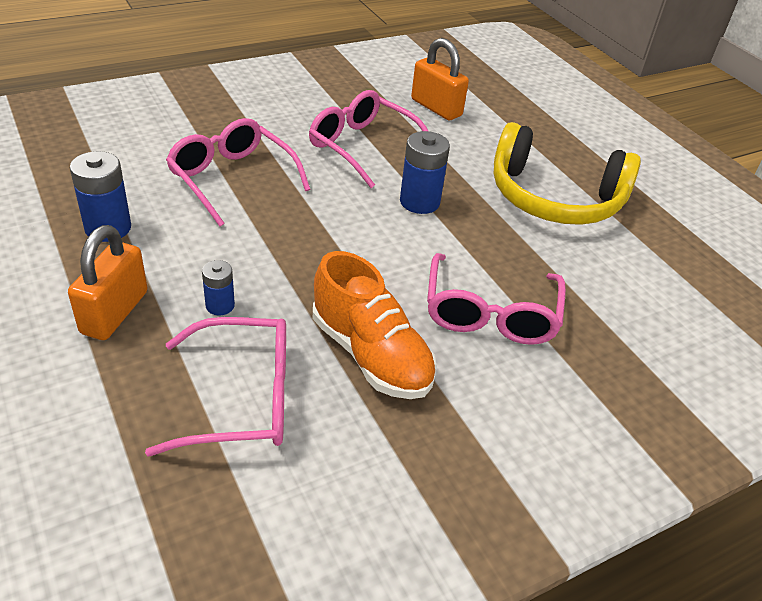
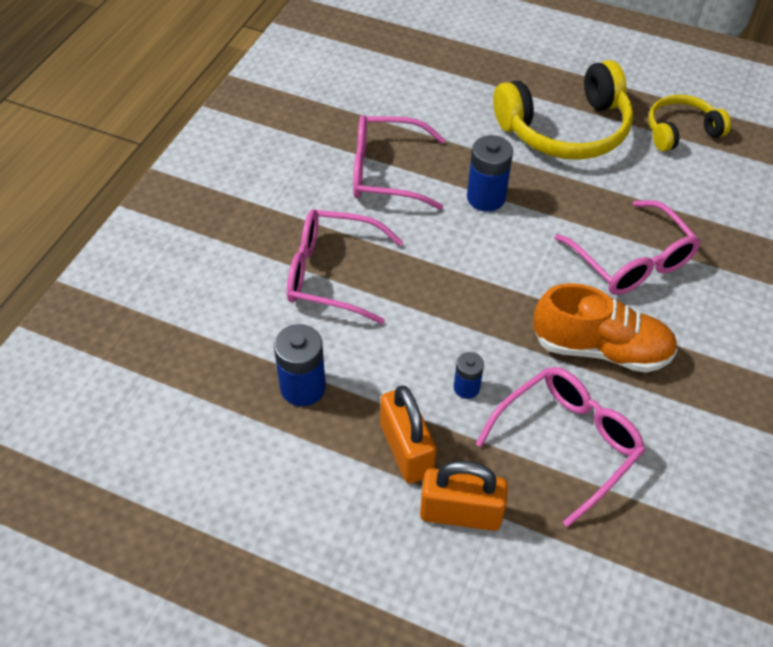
camera: 35 degrees left, 10 degrees up
(436, 108) = (392, 93): orange padlock -> orange padlock (460, 513)
(670, 255) = (680, 131): none -> yellow headphones

